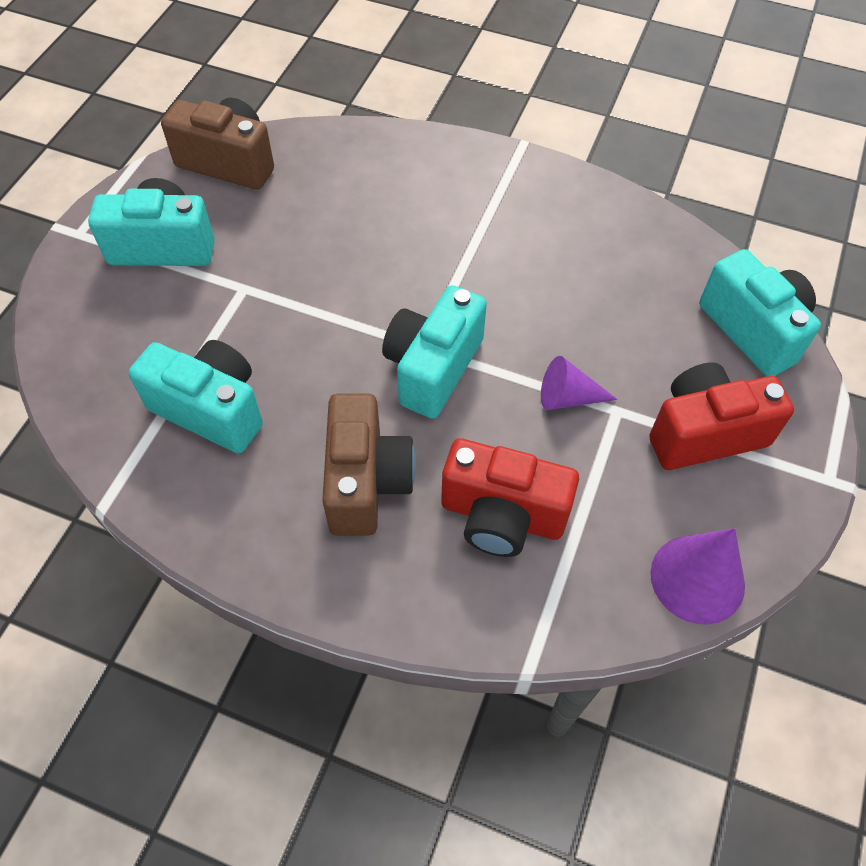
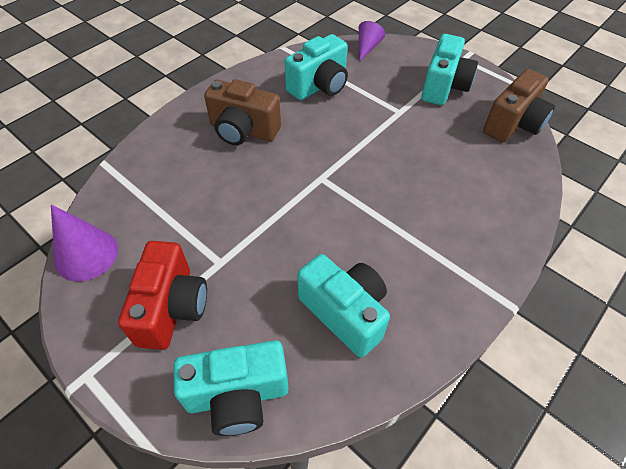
camera: 110 degrees right, 5 degrees down
(433, 368) = (302, 178): turquoise camera -> turquoise camera (345, 313)
(502, 516) = (187, 178): red camera -> none
(568, 397) = (245, 238): purple cone -> purple cone (367, 47)

